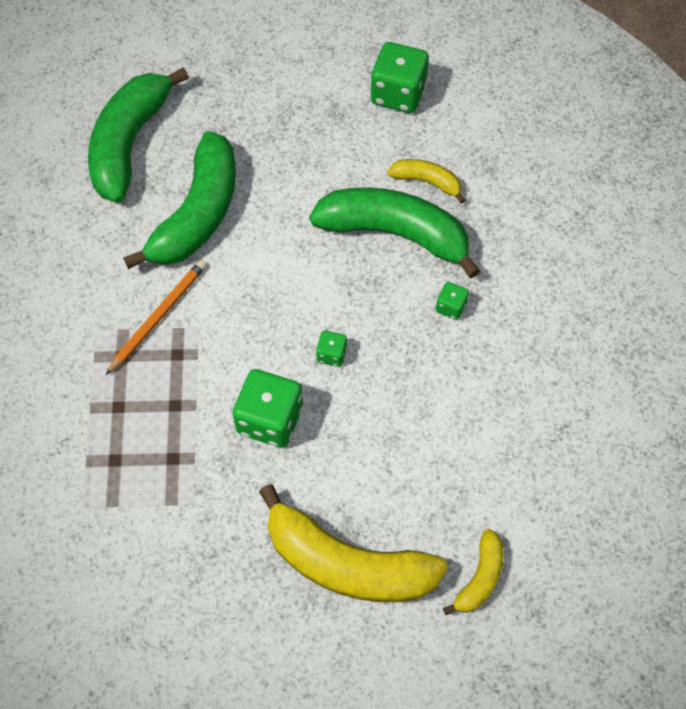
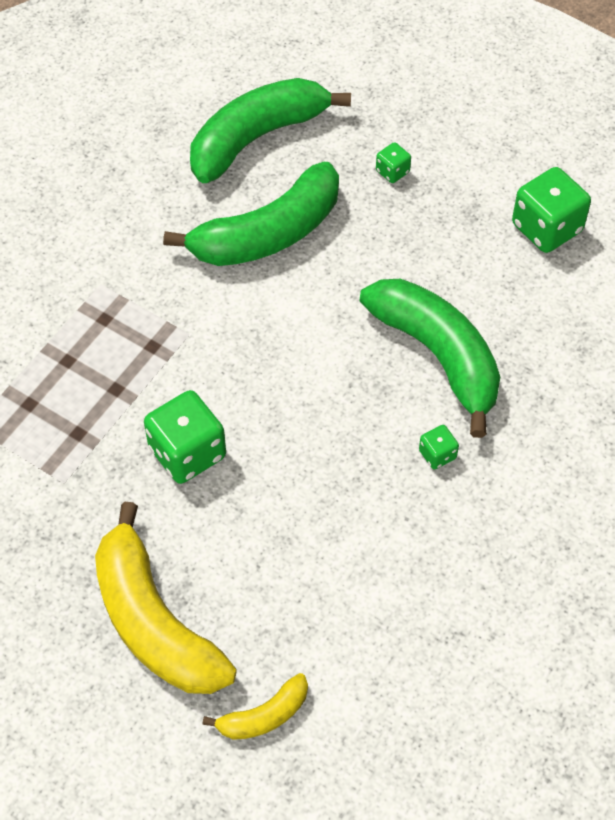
camera: 35 degrees right, 5 degrees down
(158, 317) = (162, 304): orange pencil -> none
(331, 354) = (289, 429): green dice -> green dice (392, 171)
(427, 182) = (508, 325): yellow banana -> none

